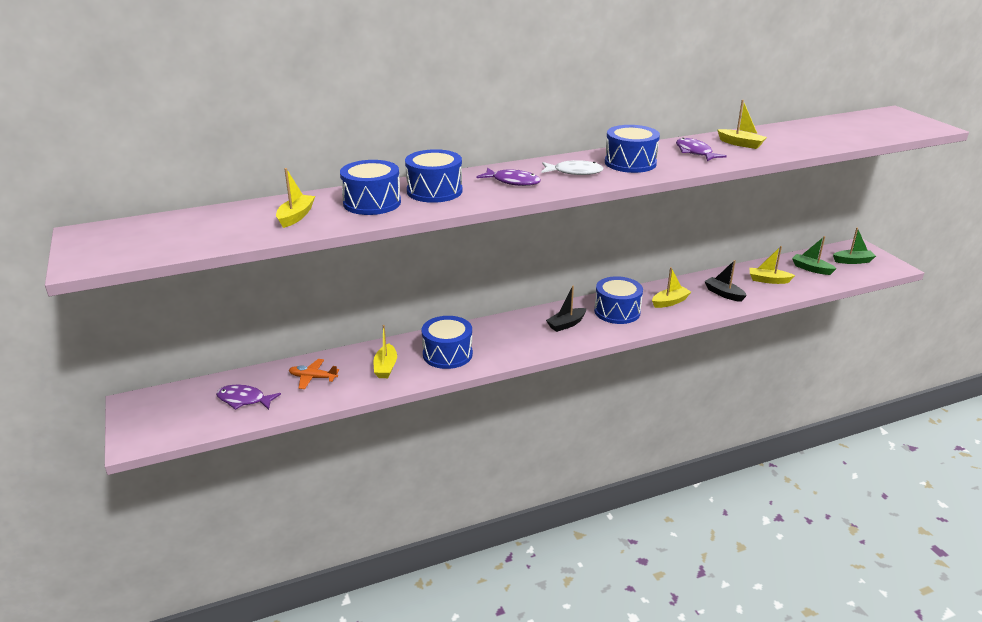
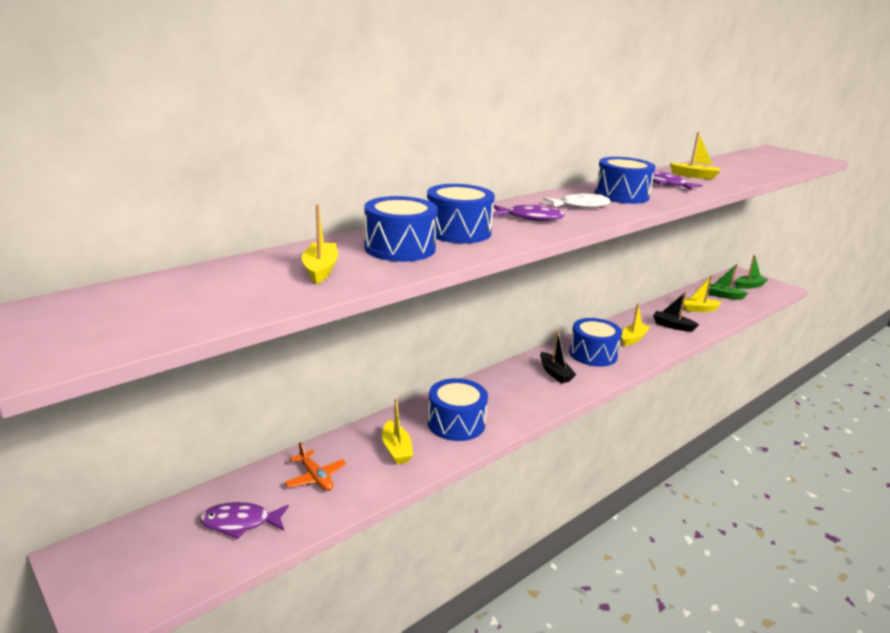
camera: 20 degrees left, 5 degrees down
(313, 378) = (315, 477): orange plane -> orange plane turned 120 degrees counterclockwise
(566, 324) = (555, 373): black boat -> black boat turned 60 degrees counterclockwise

